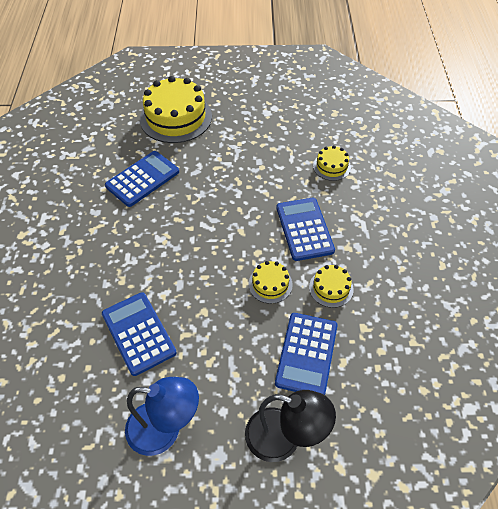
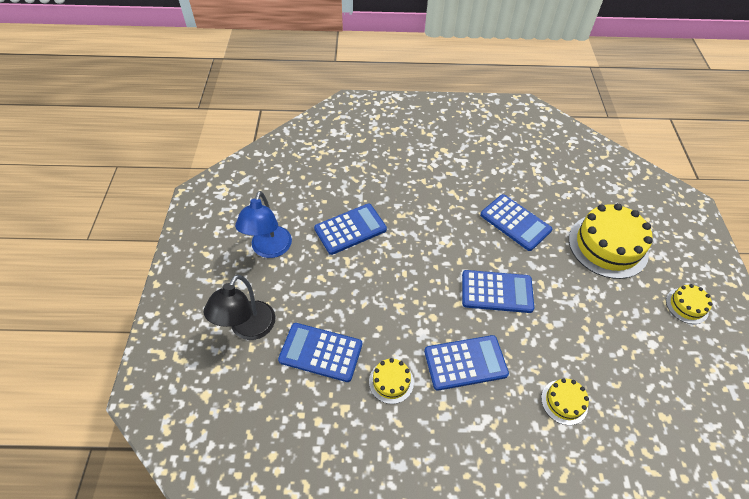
camera: 90 degrees right, 0 degrees up
(227, 200) = (496, 292): none -> blue calculator
(270, 284) = (396, 326): yellow cake -> yellow cake (687, 306)

